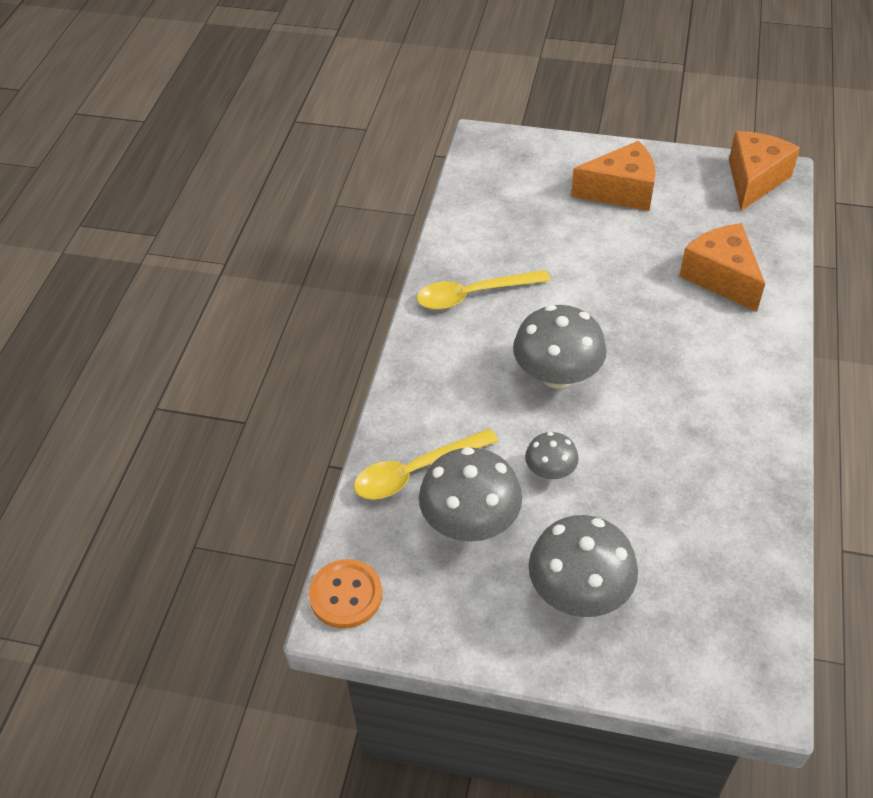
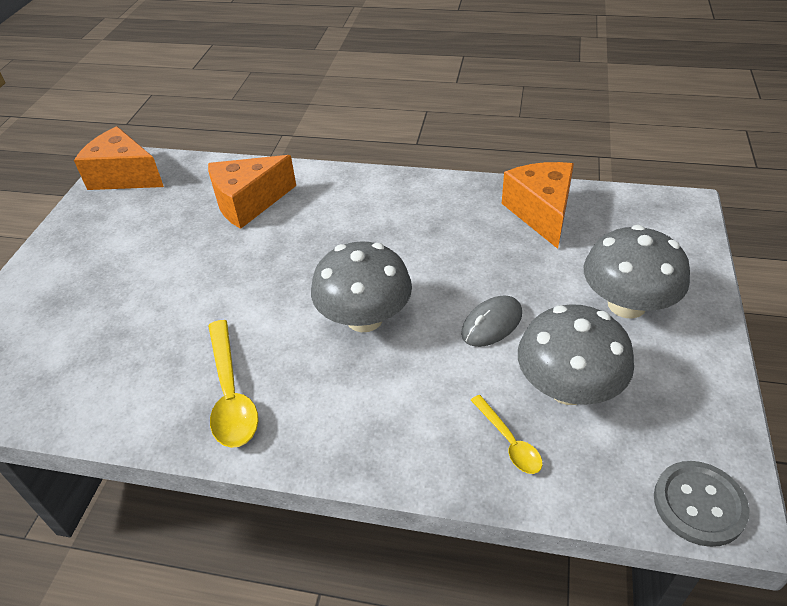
camera: 90 degrees left, 5 degrees down
(346, 595) = (699, 504): orange button -> grey button
(416, 471) = (509, 441): yellow spoon -> yellow spoon, size x0.57
(550, 471) = (492, 324): grey mushroom -> grey mouse
(621, 191) = (100, 264): orange cheese -> orange cheese (541, 213)

